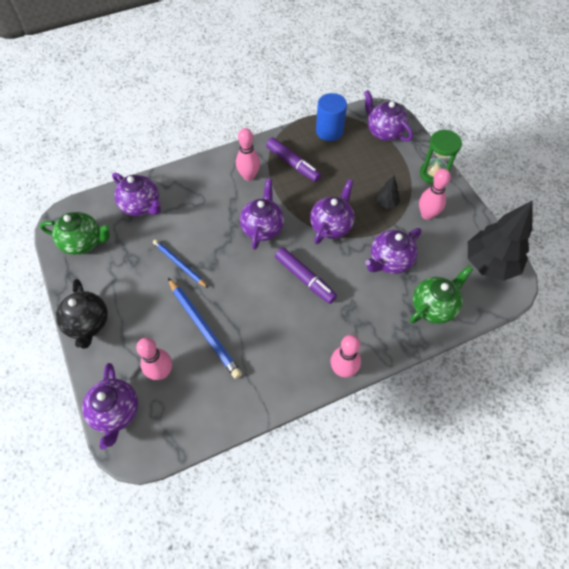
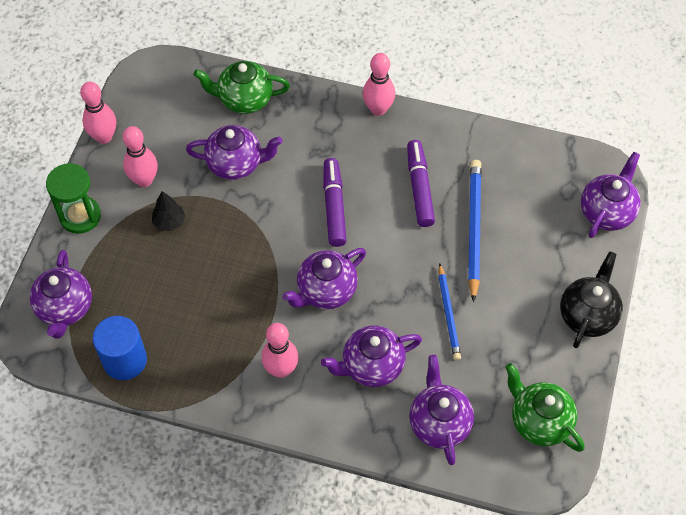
camera: 140 degrees left, 0 degrees up
(161, 372) = (543, 217): pink bowling pin -> pink bowling pin (104, 137)
(293, 164) = (215, 346): purple marker -> purple marker (419, 187)
(331, 226) = (252, 240): purple teapot -> purple teapot (371, 366)
(490, 264) = (148, 96): black tree -> none

